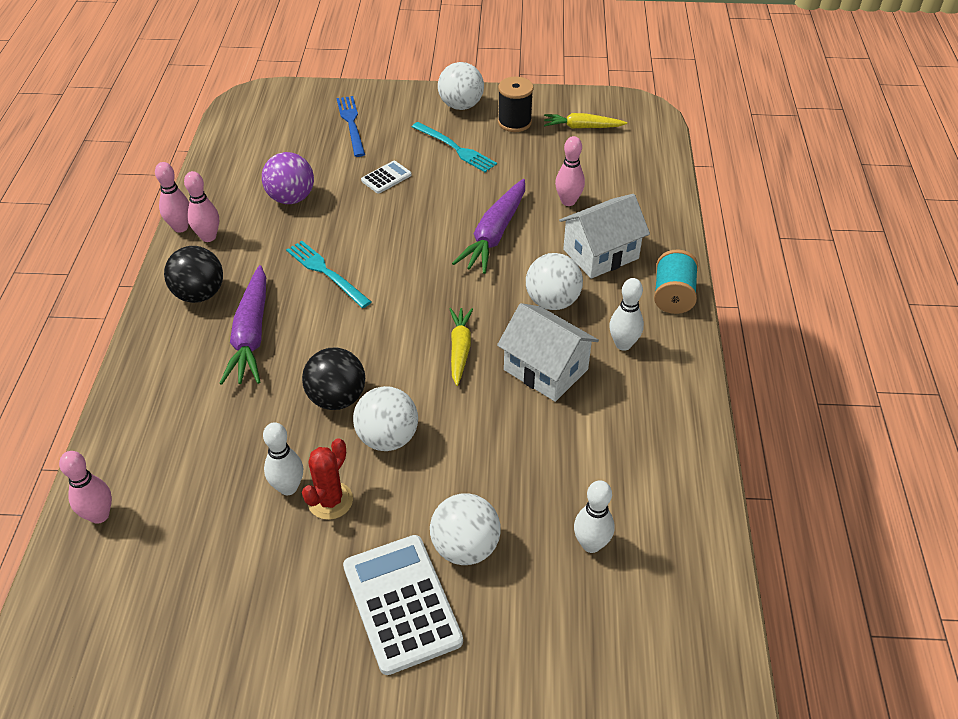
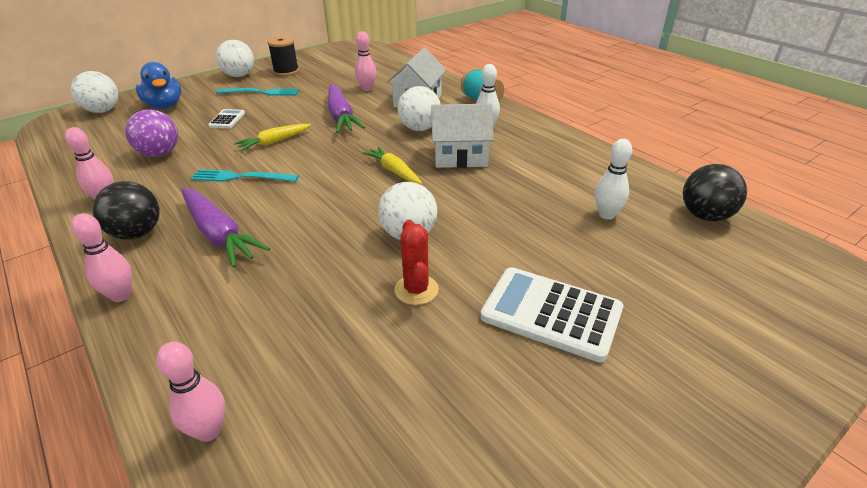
camera: 40 degrees left, 10 degrees down
(180, 227) = (68, 205): pink bowling pin -> pink bowling pin (121, 295)
(288, 487) = (372, 302): white bowling pin -> none
(337, 398) = (341, 234): black ball -> black ball (705, 216)
(351, 124) = (165, 106): blue fork -> blue duck
(465, 547) = (543, 259): white ball -> white ball (103, 111)
(582, 127) = (332, 61): yellow carrot -> yellow carrot (274, 142)

